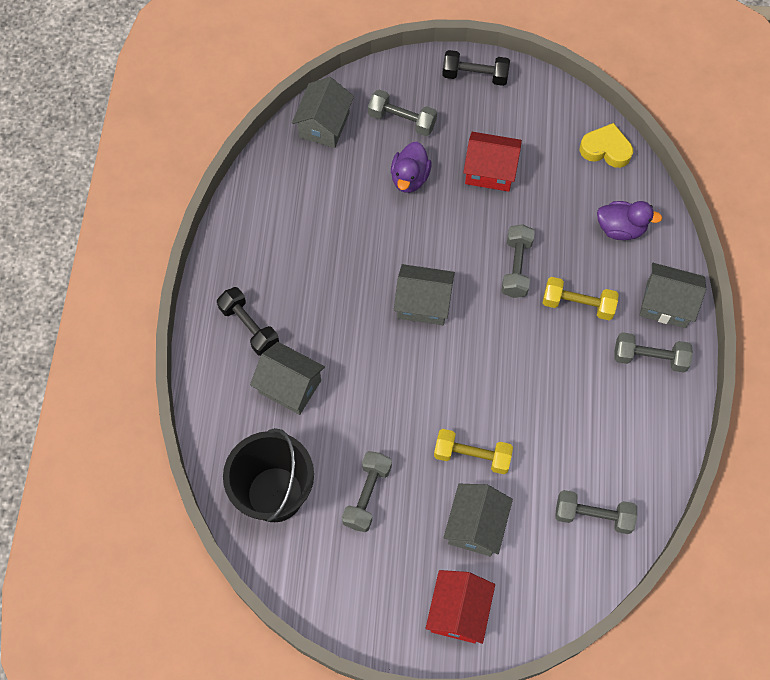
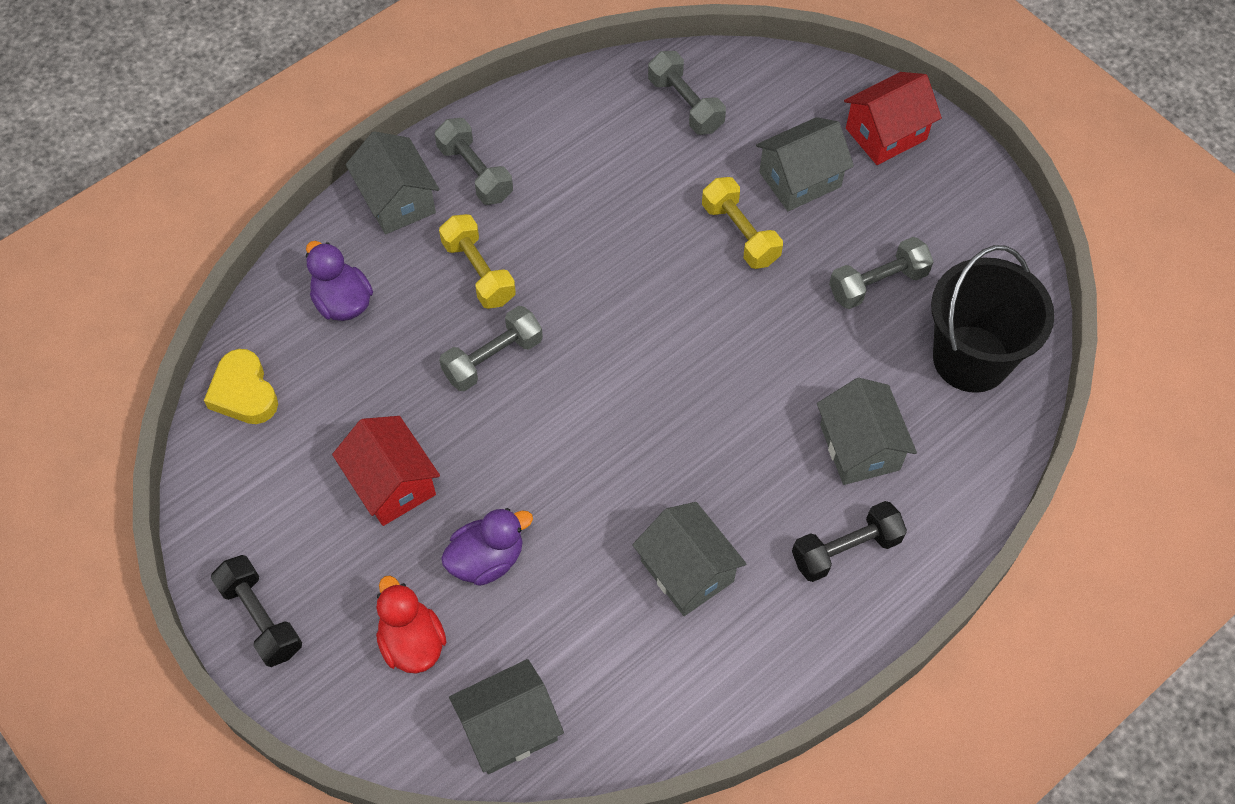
camera: 135 degrees left, 5 degrees down
(249, 327) = (846, 549): black dumbbell -> black dumbbell turned 60 degrees clockwise
(402, 120) = (412, 642): grey dumbbell -> red duck
(423, 303) = (630, 408): grey house -> grey house (687, 571)

